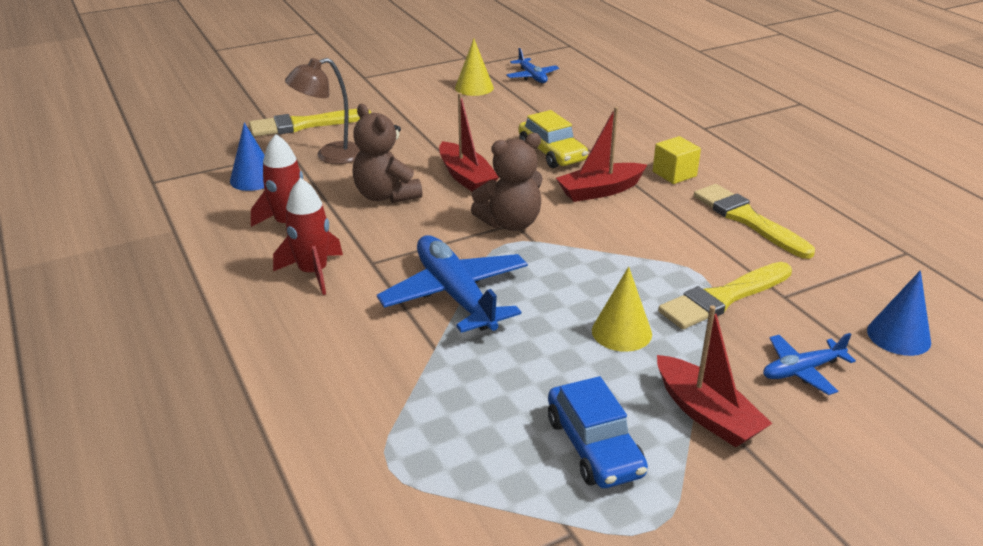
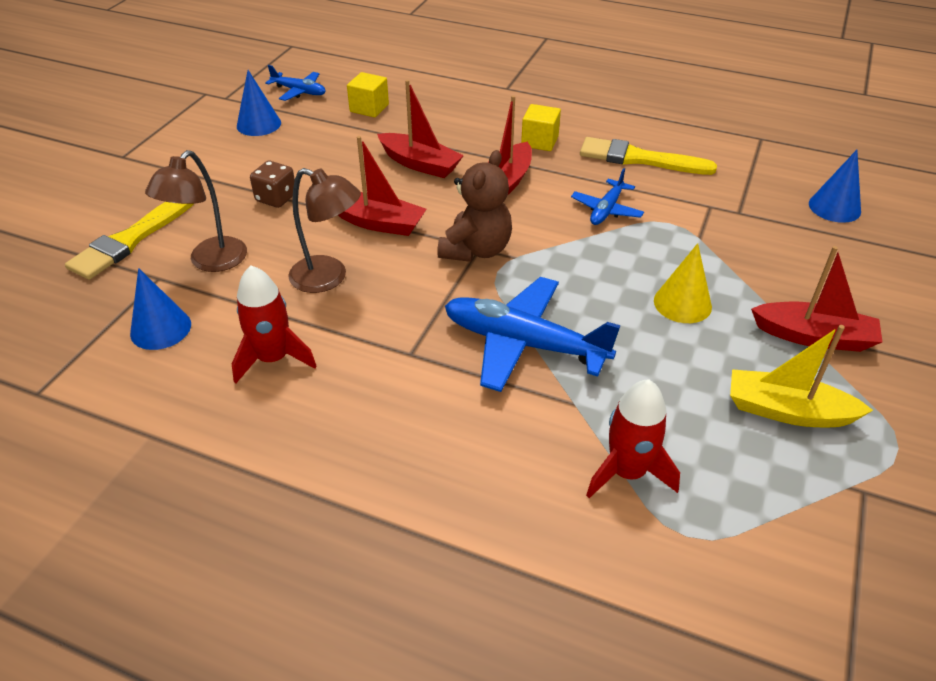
camera: 40 degrees left, 10 degrees up
(313, 272) = (370, 396): red rocket -> red rocket (627, 472)
(386, 195) = (329, 278): brown teddy bear -> brown lamp
(421, 136) = (276, 198): none -> brown dice
(474, 87) = (258, 124): yellow cone -> blue cone
(552, 153) = (420, 164): yellow car -> red boat
(568, 104) = (369, 108): none -> yellow cube
(594, 446) = (787, 411): blue car -> yellow boat
(723, 298) = (707, 235): yellow brush -> none
(802, 371) = (820, 267): blue plane -> blue plane (606, 210)

